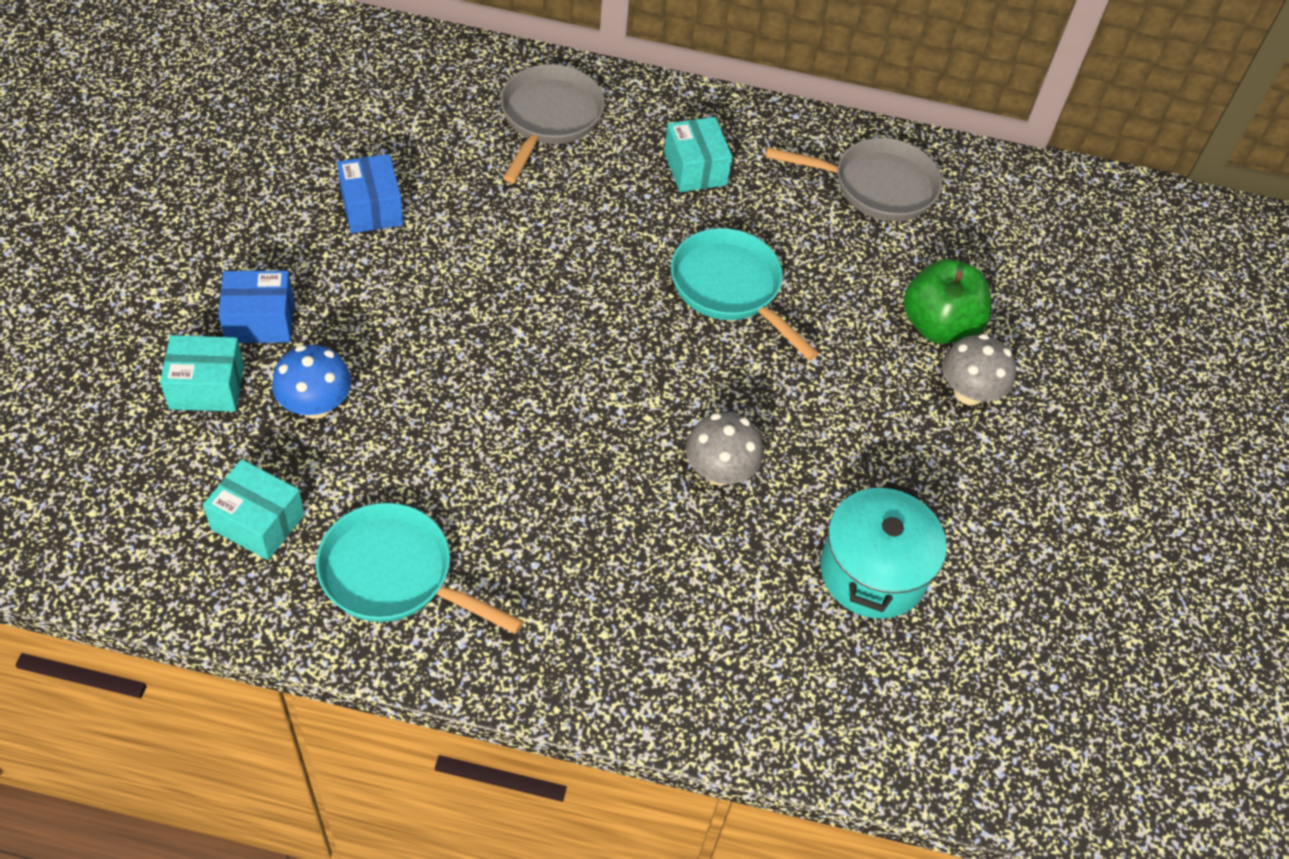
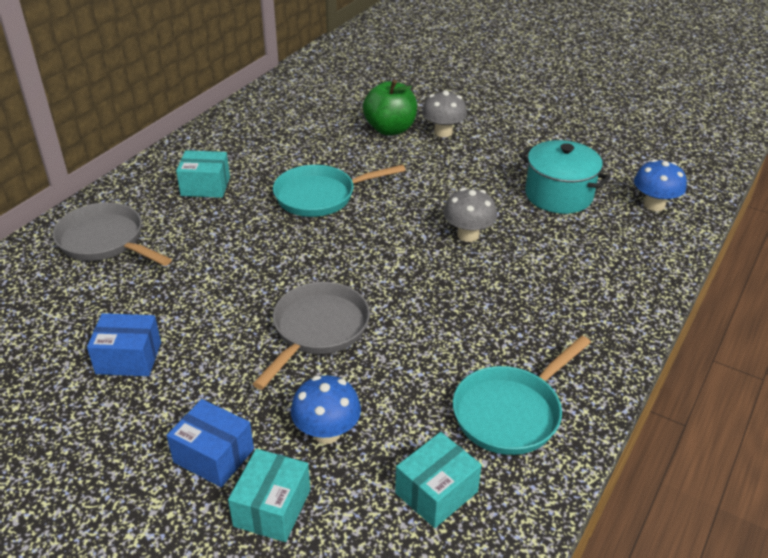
camera: 65 degrees left, 15 degrees down
(260, 321) = (214, 455): blue box -> blue box turned 75 degrees counterclockwise
(877, 186) = (270, 123): grey pan -> grey pan (318, 330)
(912, 711) = (654, 205): none -> blue mushroom

